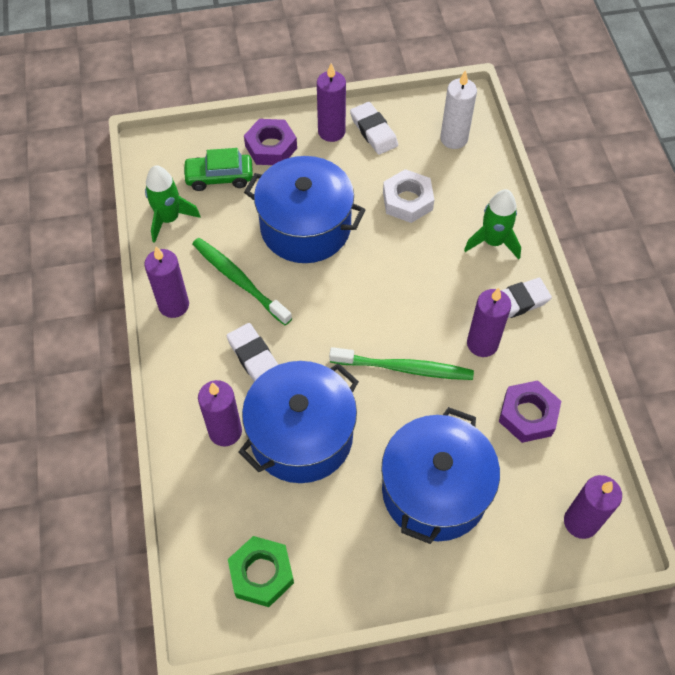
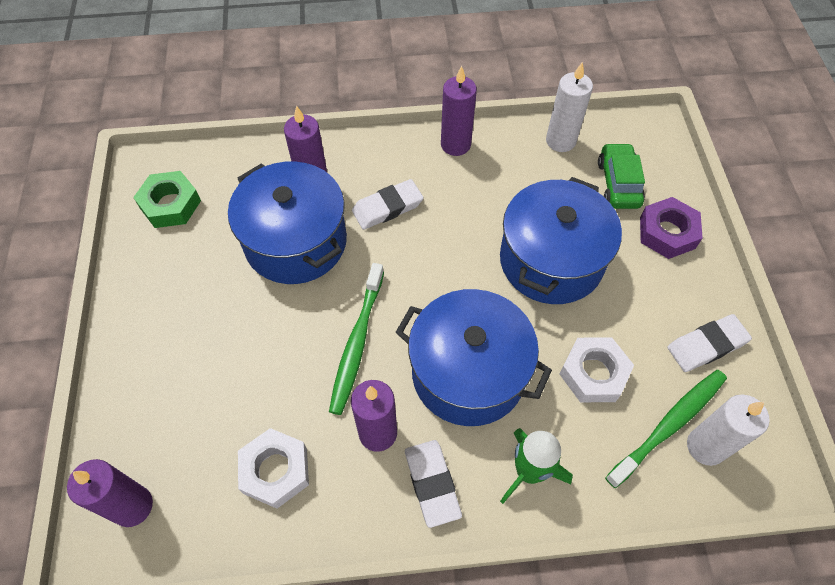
camera: 95 degrees right, 0 degrees up
(169, 219) = (560, 141): green rocket -> white candle
(238, 280) = (482, 197): green toothbrush -> green toothbrush (669, 425)
(331, 132) = (699, 297): purple candle -> none
(434, 490) = (209, 356): blue pot -> blue pot (468, 373)
(528, 415) = (275, 470): purple nut -> white nut

